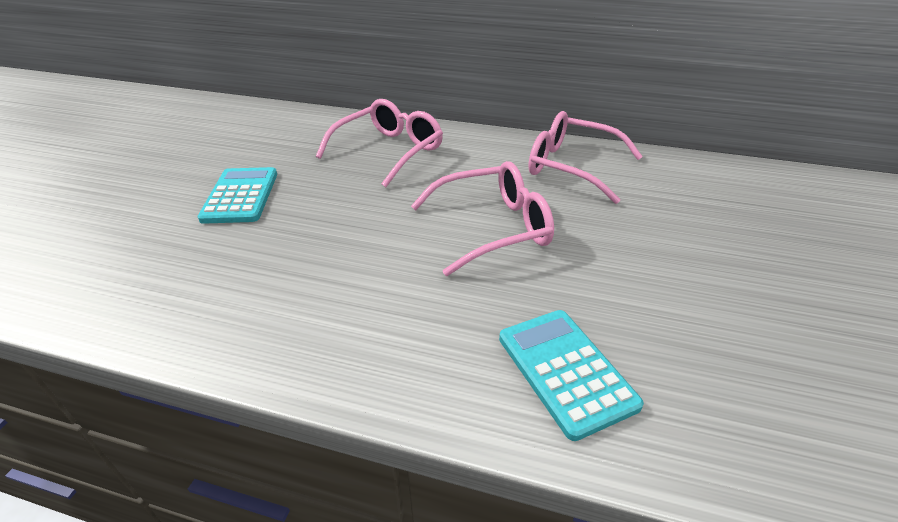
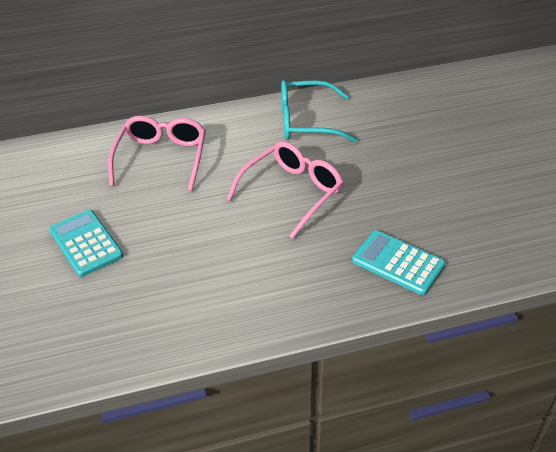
camera: 30 degrees left, 5 degrees up
(571, 167) = (306, 122): pink glasses -> turquoise glasses

